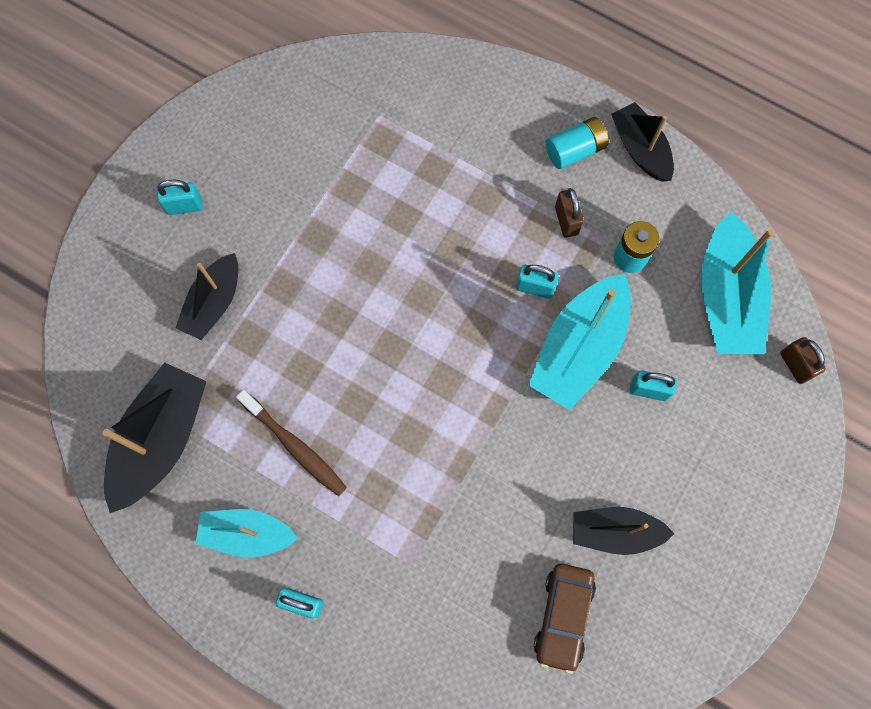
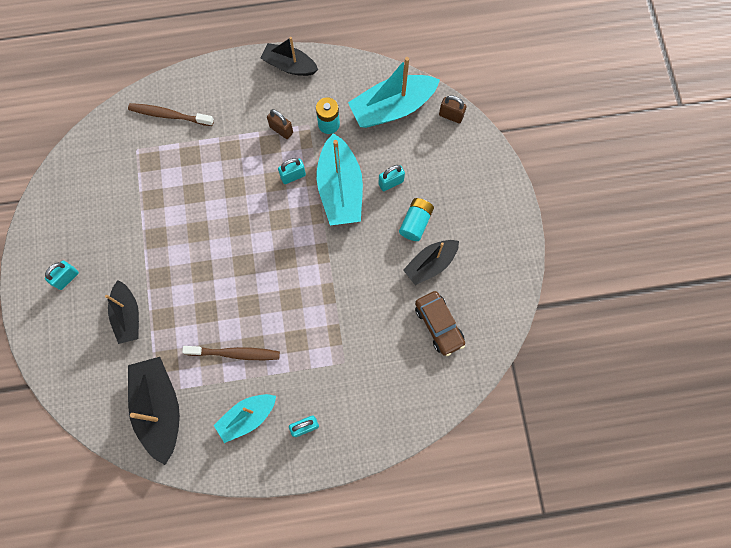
camera: 40 degrees left, 0 degrees up
(449, 103) = (169, 115): none -> brown toothbrush
(575, 150) = (256, 91): turquoise battery -> turquoise battery (415, 223)
(726, 298) = (392, 108): turquoise boat -> turquoise boat turned 105 degrees clockwise

